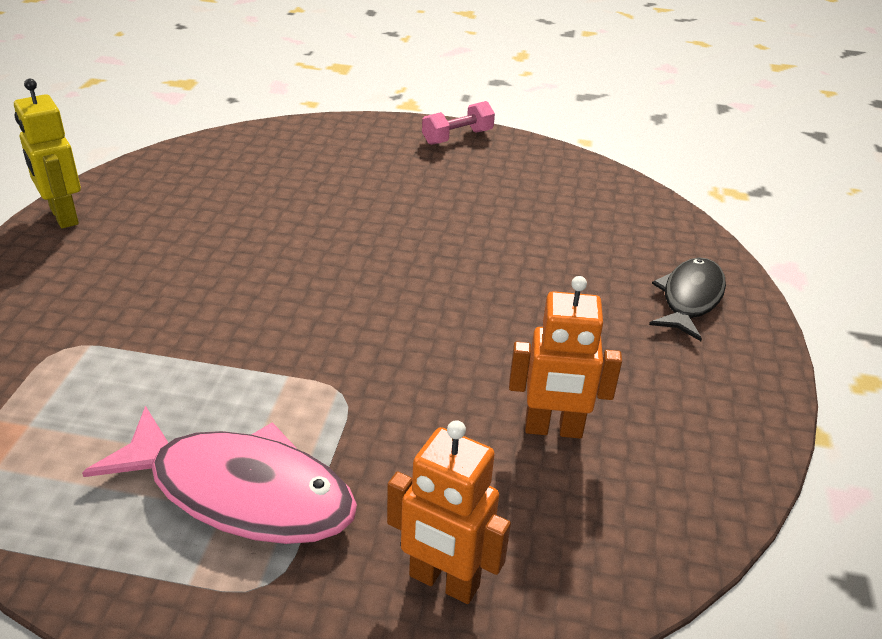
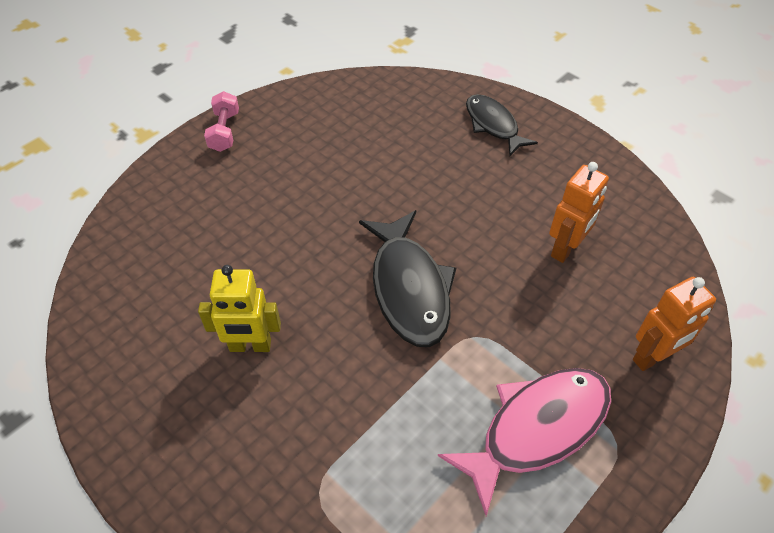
camera: 55 degrees left, 15 degrees up
(63, 216) = (120, 439): yellow robot -> yellow robot (250, 346)
(368, 319) = (409, 288): none -> black fish

